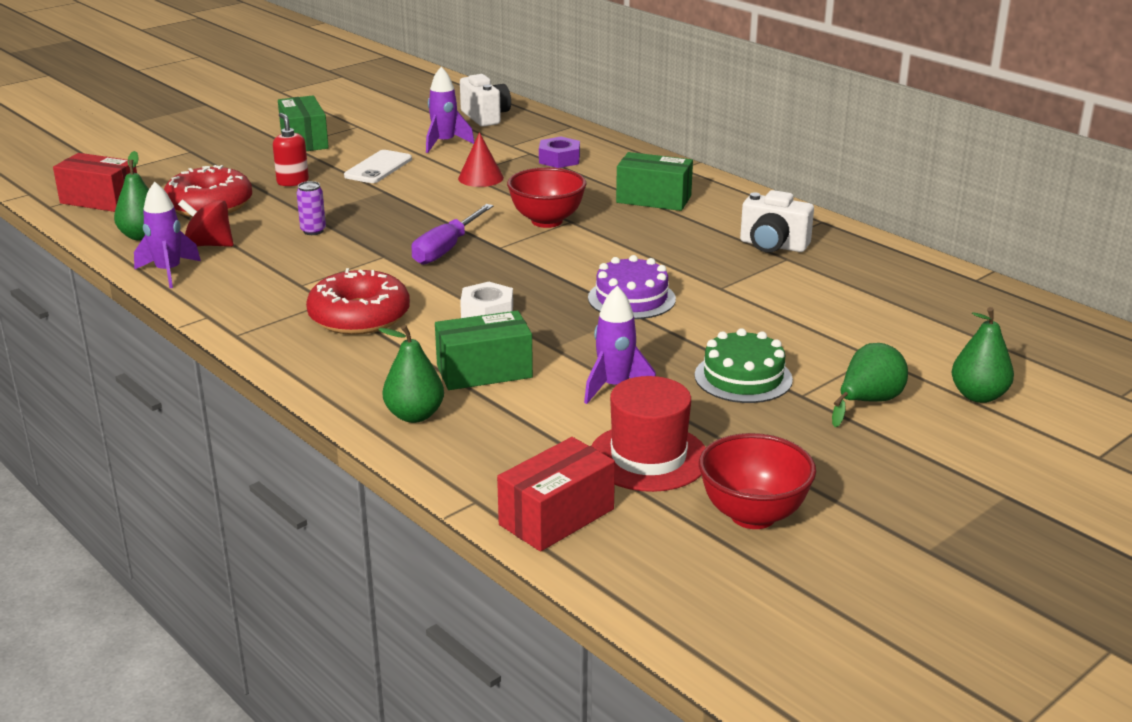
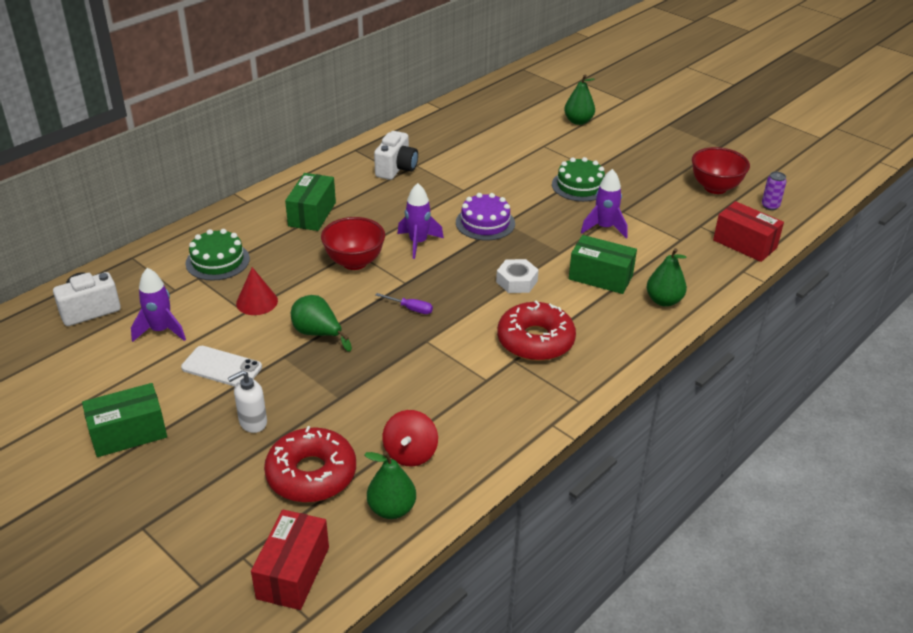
camera: 95 degrees left, 10 degrees up
(168, 272) = (472, 468): purple rocket -> purple rocket (418, 243)
(292, 182) = (252, 422): red soap dispenser -> white soap dispenser
(313, 231) = (376, 389): purple can -> purple can (770, 206)
(446, 249) = (410, 309): purple screwdriver -> purple screwdriver, size x0.54
(484, 371) = (600, 277): green box -> green box turned 45 degrees counterclockwise
(559, 159) = (217, 261): purple nut -> green cake
(648, 457) = (676, 216): red hat -> none
(868, 402) = (595, 151): green pear -> green pear (318, 334)

